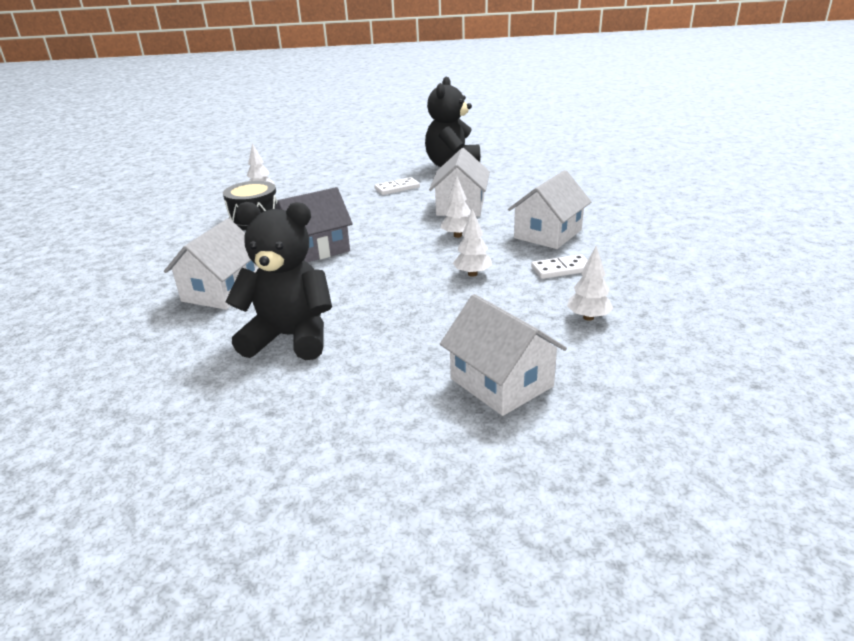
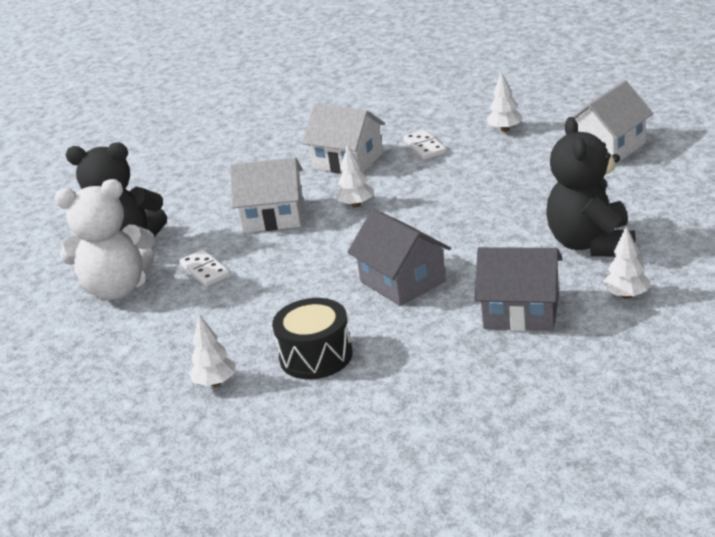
camera: 95 degrees left, 0 degrees up
(222, 291) = (521, 312): white house -> grey house
(397, 168) = (117, 289): none -> white teddy bear
(472, 274) = (443, 183): white tree -> white tree (626, 295)

